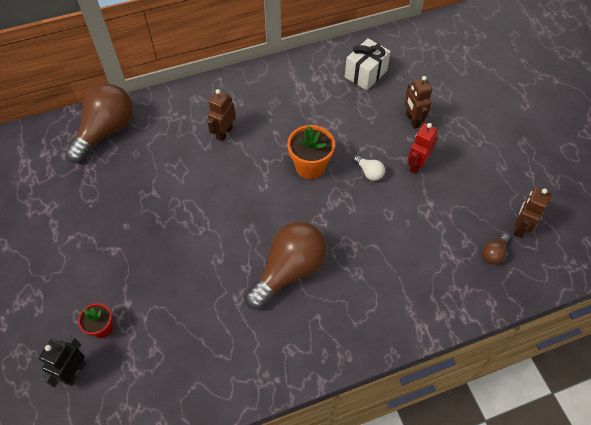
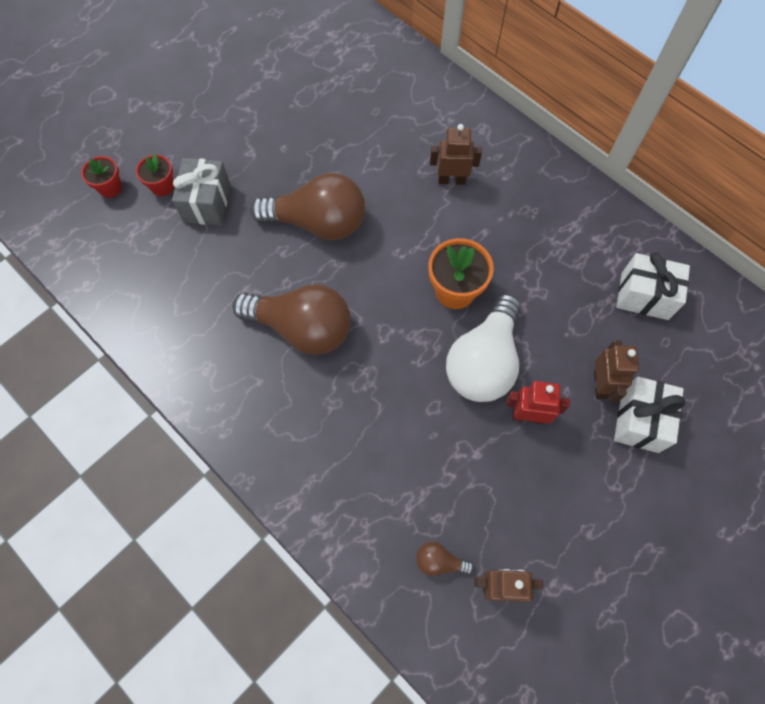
camera: 65 degrees right, 10 degrees up
(74, 372) = (110, 188): black robot -> red flower pot
(106, 131) = (388, 70): brown light bulb -> brown light bulb (318, 222)
(140, 298) = (207, 203): none -> grey gift
(369, 172) = (483, 361): white light bulb -> white light bulb, size x2.37
(412, 120) = (600, 384): brown robot -> brown robot turned 135 degrees clockwise
(443, 113) = (639, 421): none -> white gift

